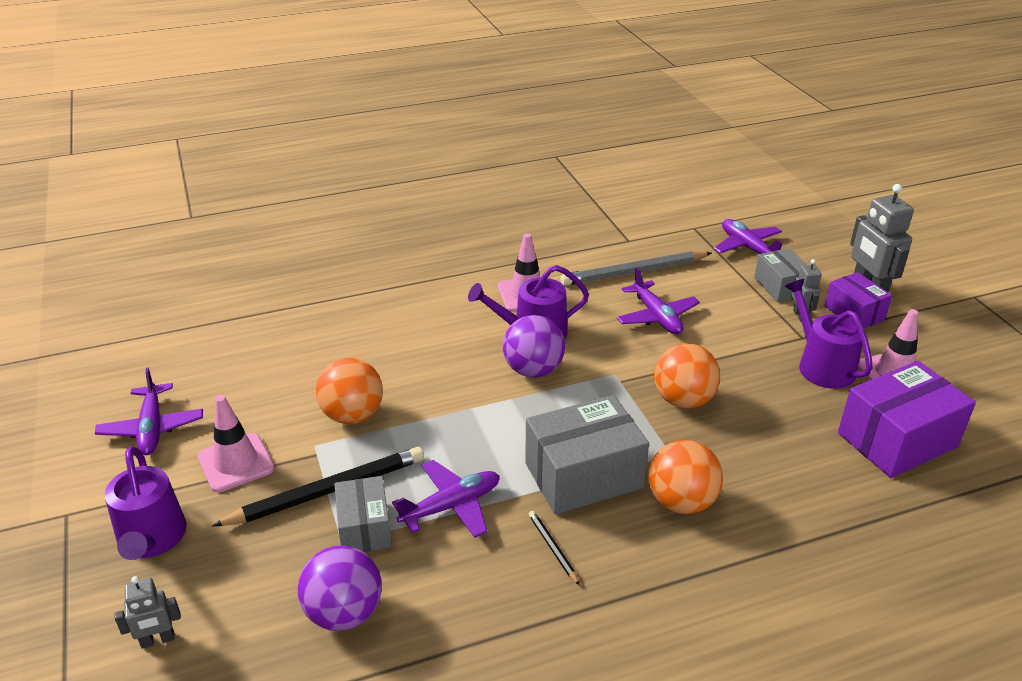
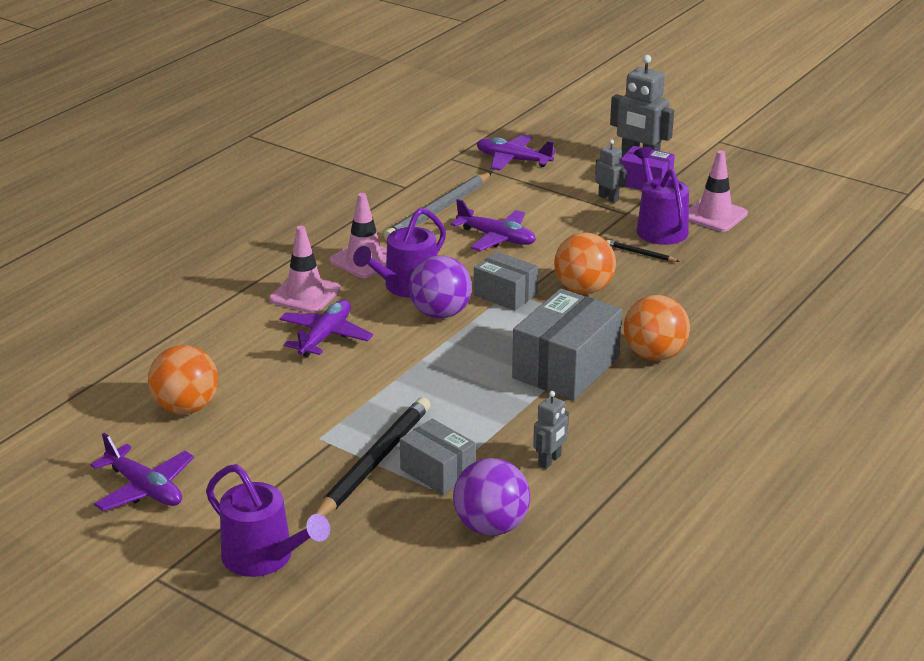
camera: 35 degrees left, 5 degrees down
(158, 640) = (365, 610): grey robot -> grey robot (550, 461)
(236, 463) = (264, 478): pink traffic cone -> pink traffic cone (305, 294)
(352, 415) = (324, 404): orange ball -> orange ball (186, 408)
(451, 506) = (489, 428): purple plane -> purple plane (325, 336)
(553, 548) = (596, 421): black pencil -> black pencil (640, 253)
(781, 287) = (571, 182): grey box -> grey box (505, 294)
(821, 365) = (659, 228): purple watering can -> purple watering can turned 45 degrees clockwise
(897, 440) = (758, 258): purple box -> none

